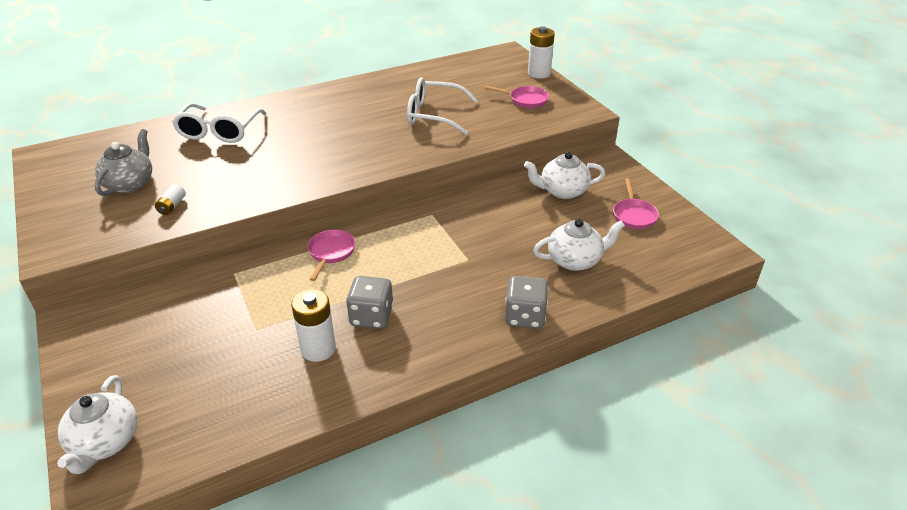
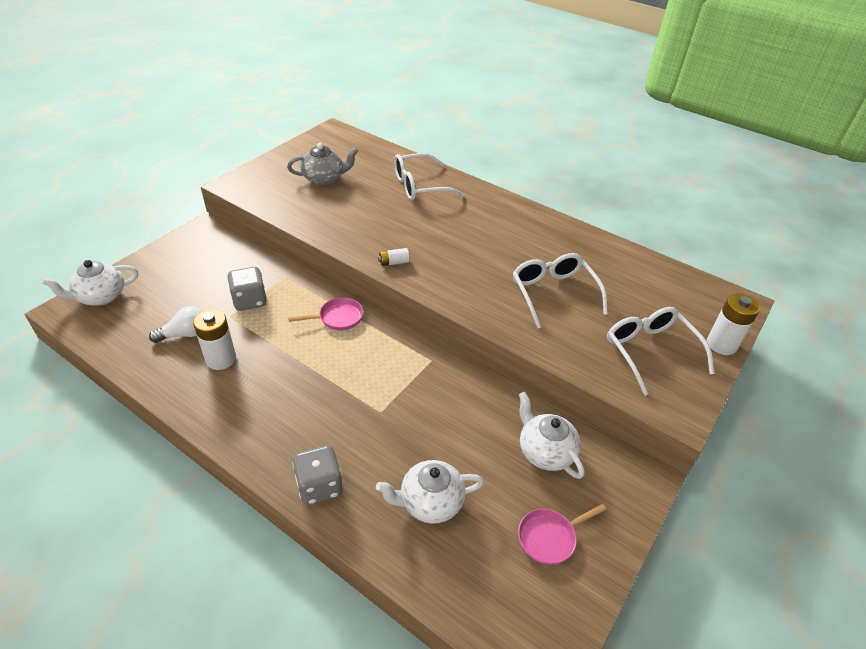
camera: 60 degrees right, 5 degrees up
(172, 206) = (310, 208): white battery -> white battery (394, 262)
(253, 371) = (185, 334): none -> white light bulb
(371, 316) = (271, 375): grey dice -> grey dice (250, 300)
(526, 100) = (650, 352): pink pan -> white glasses
(575, 260) = (430, 502): white teapot -> white teapot turned 120 degrees clockwise

